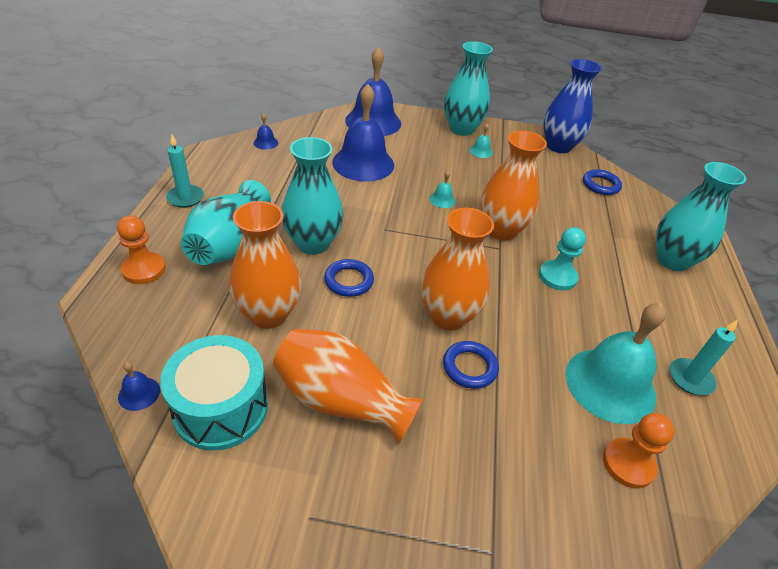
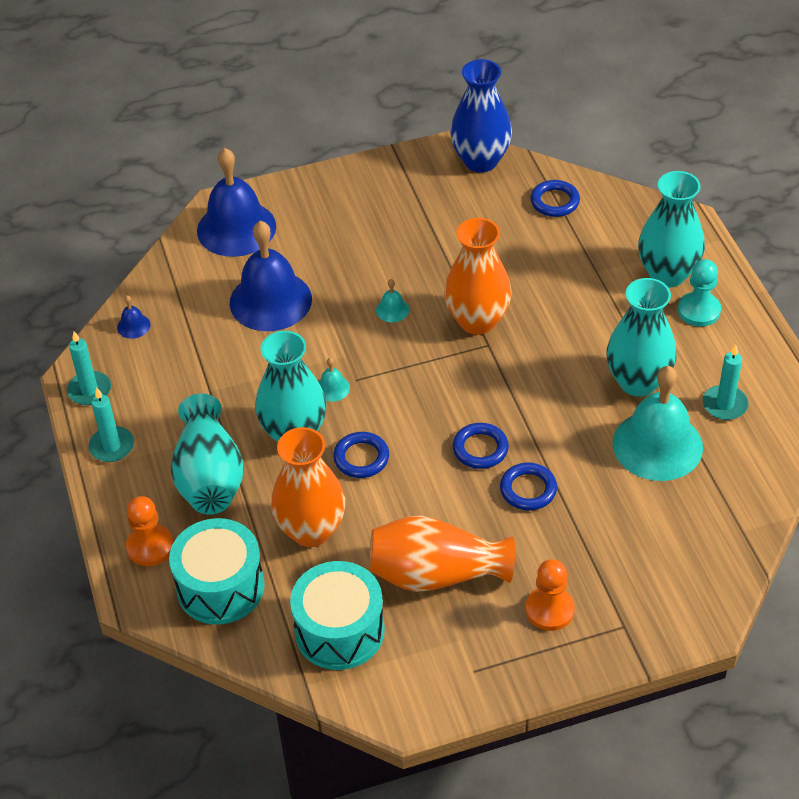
camera: 20 degrees left, 5 degrees up
(139, 393) = (259, 654): blue bell -> none
(163, 322) = (220, 587): none -> turquoise drum
(205, 163) = (89, 390): none -> turquoise candle
(448, 316) = (480, 449): orange vase -> blue ring
(461, 129) = (351, 188): turquoise vase -> turquoise vase (638, 382)
(481, 151) = (394, 214): turquoise bell -> turquoise bell (332, 388)
(557, 276) = (562, 352): turquoise pawn -> turquoise pawn (699, 310)
(628, 464) = (698, 509): orange pawn -> orange pawn (549, 610)

